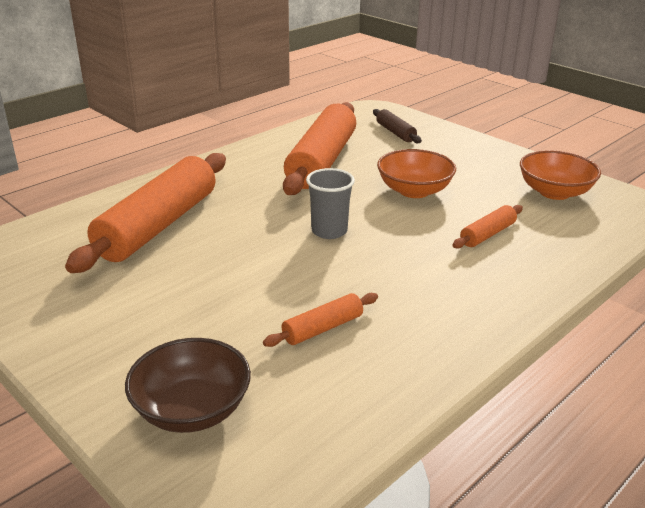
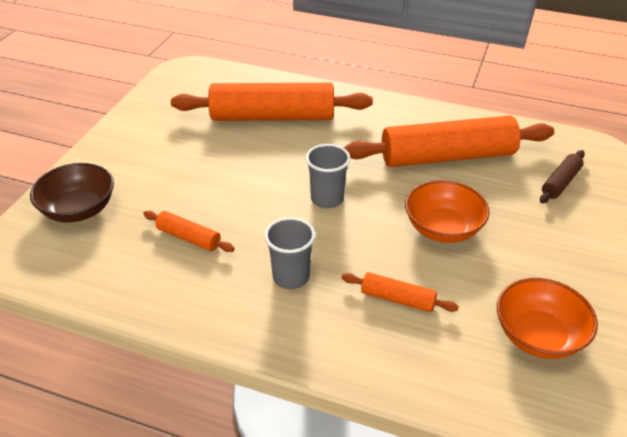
camera: 65 degrees right, 10 degrees up
(428, 279) = (291, 277): none -> grey cup

